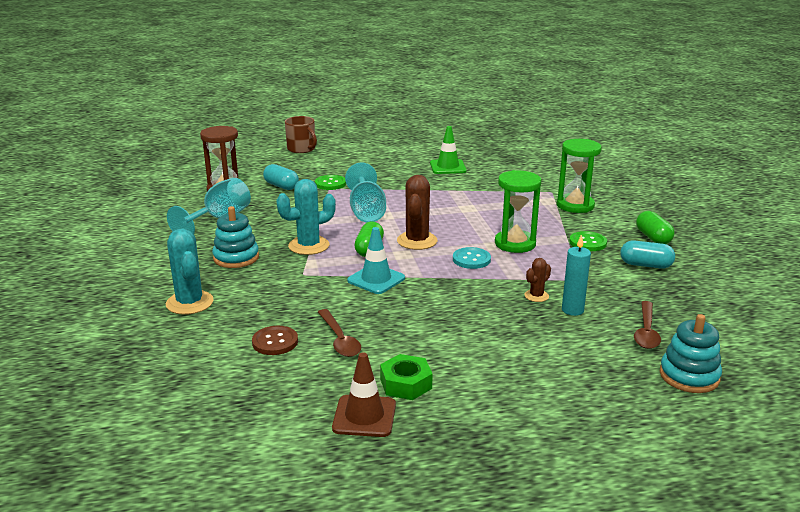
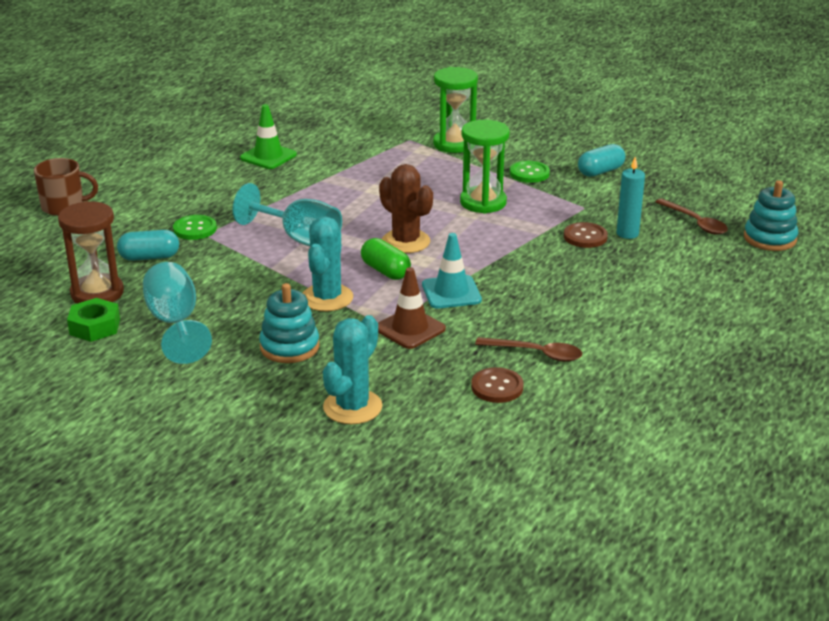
camera: 50 degrees left, 5 degrees up
(189, 303) = (352, 407): turquoise cactus -> turquoise cactus turned 75 degrees counterclockwise
(364, 416) = (670, 389): brown traffic cone -> brown traffic cone (410, 329)
(406, 384) = (645, 352): green nut -> green nut (95, 327)
(471, 259) = (481, 234): turquoise button -> none
(536, 296) = (585, 237): brown cactus -> brown button
(653, 238) = (561, 145): green capsule -> none

